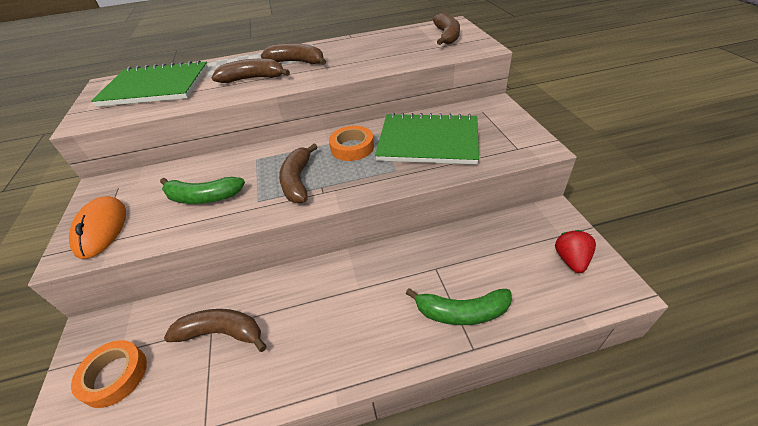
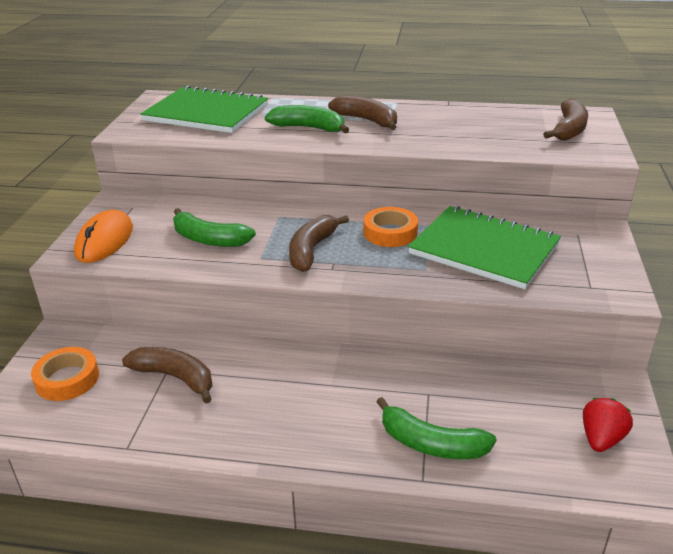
camera: 20 degrees right, 10 degrees down
(252, 79) = (308, 128): brown banana -> green banana

